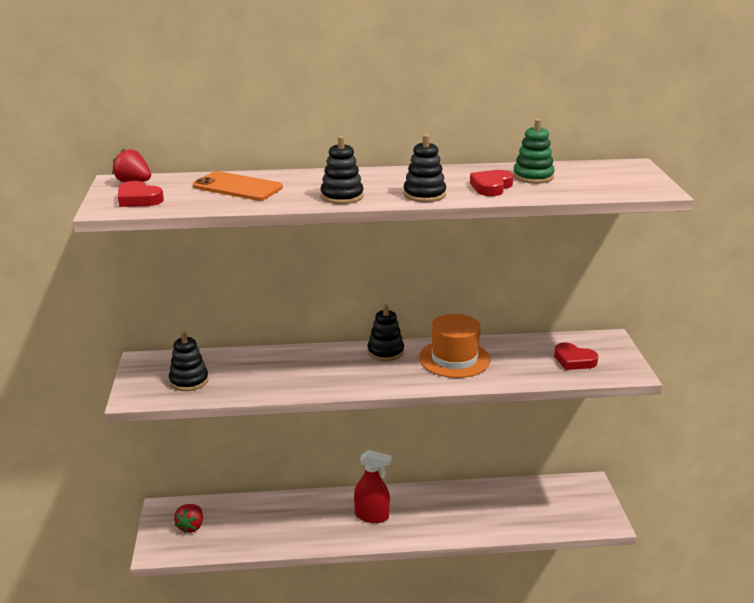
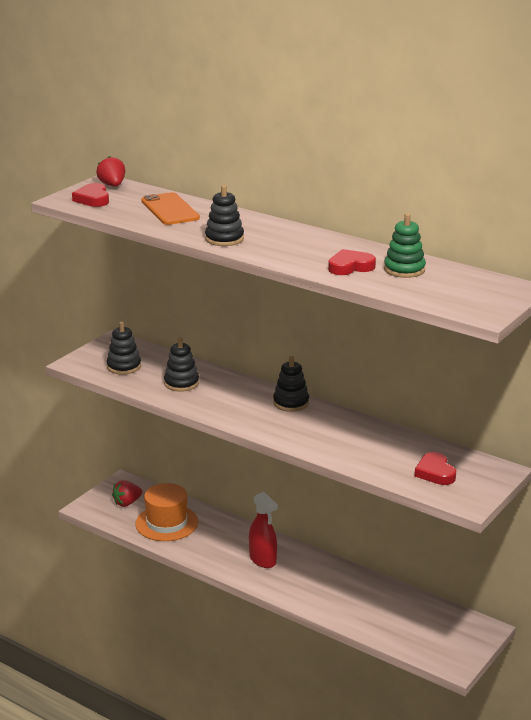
camera: 40 degrees right, 0 degrees up
(424, 195) = (285, 256): black stacking toy -> black stacking toy (181, 383)
(454, 359) = (336, 430): orange hat -> orange hat (166, 523)

